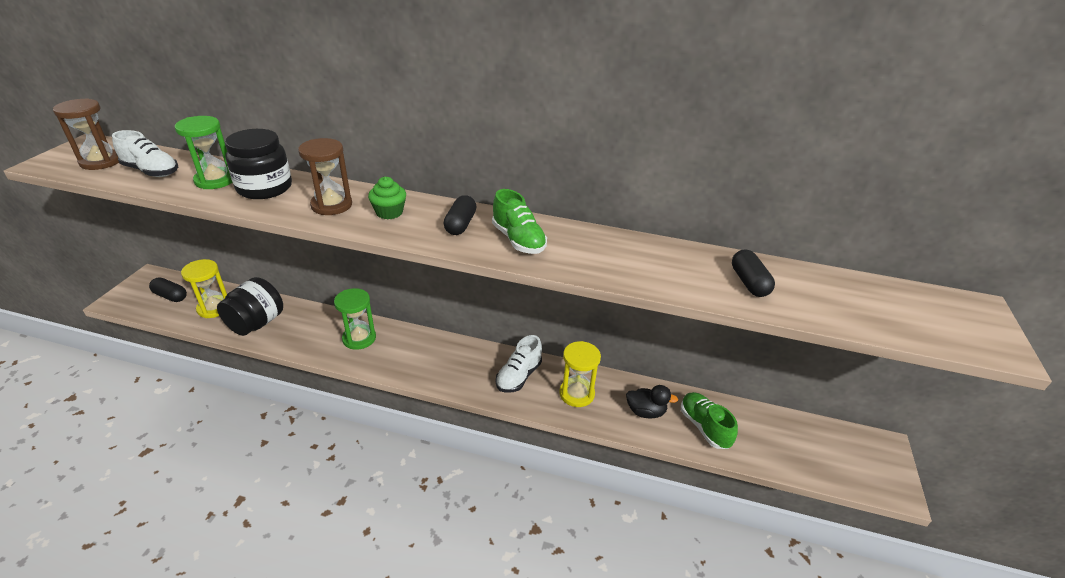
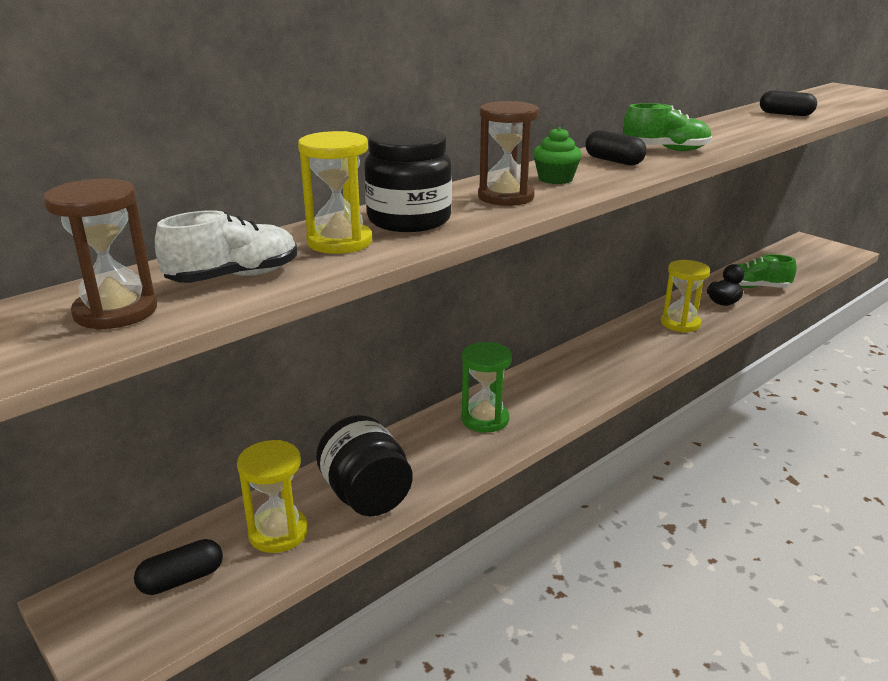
camera: 55 degrees left, 10 degrees down
(215, 180) = (339, 242): green hourglass -> yellow hourglass
(518, 376) = (634, 343): white shoe -> none

